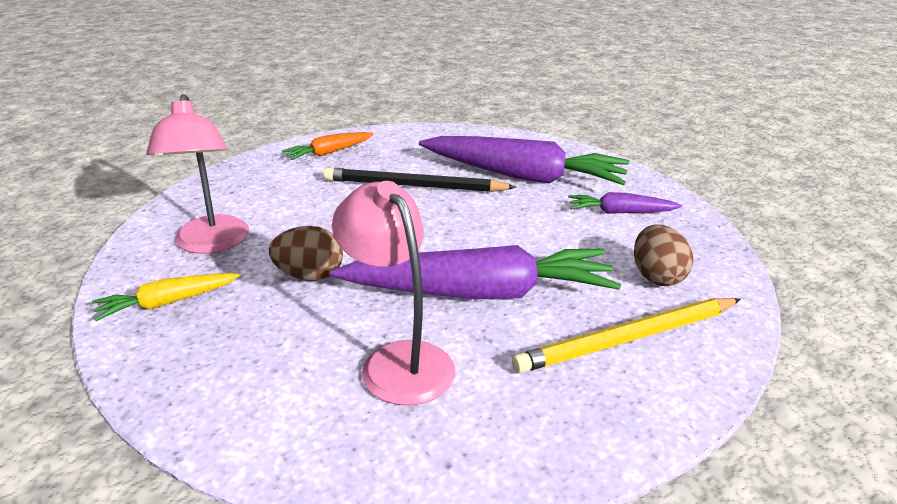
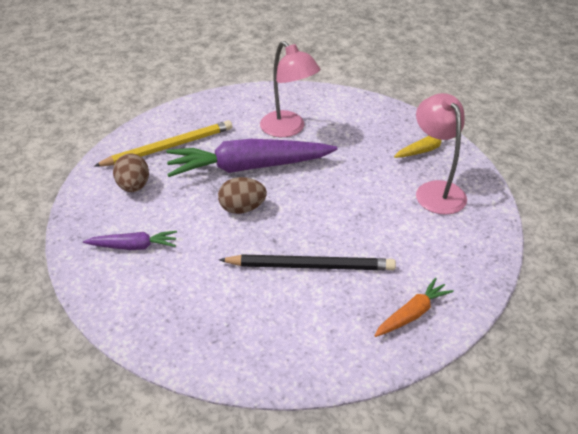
camera: 175 degrees right, 10 degrees up
(309, 276) = (356, 171): brown egg -> brown egg (242, 209)
(523, 176) = (209, 290): purple carrot -> none

